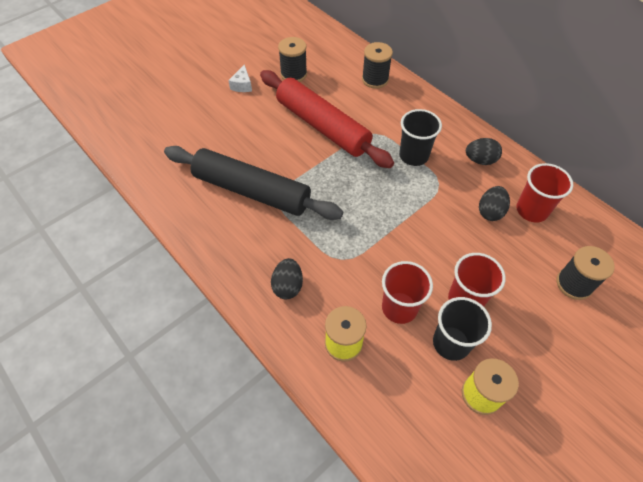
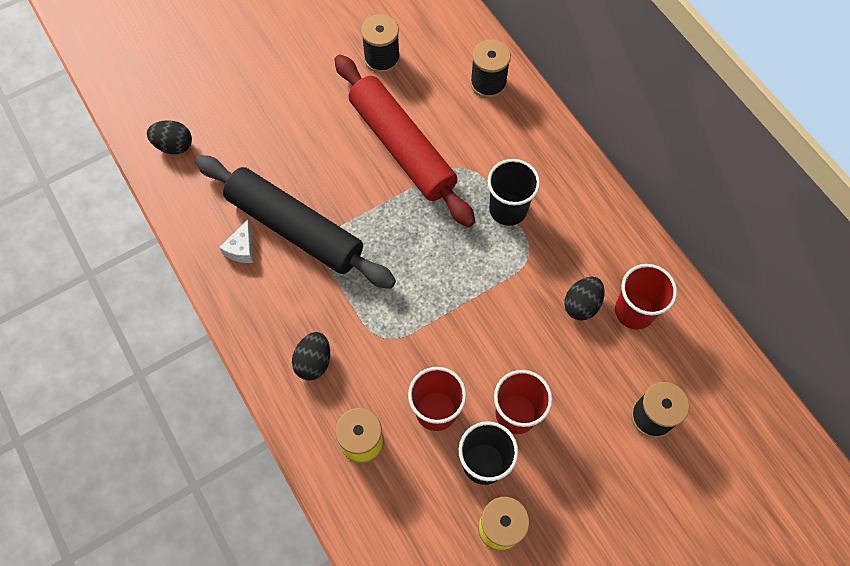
camera: 10 degrees right, 10 degrees up
(242, 85) = (311, 67): white cheese -> white cheese (242, 249)
(480, 160) = (591, 229): black egg -> black egg (174, 146)

